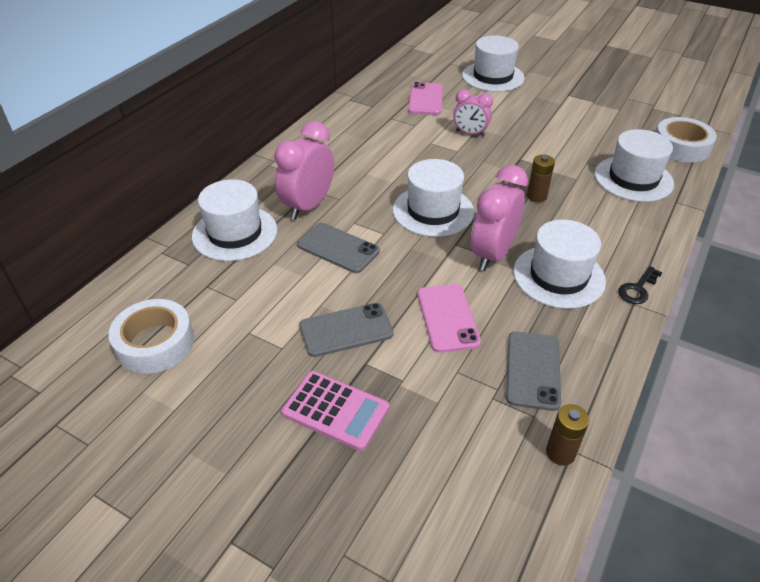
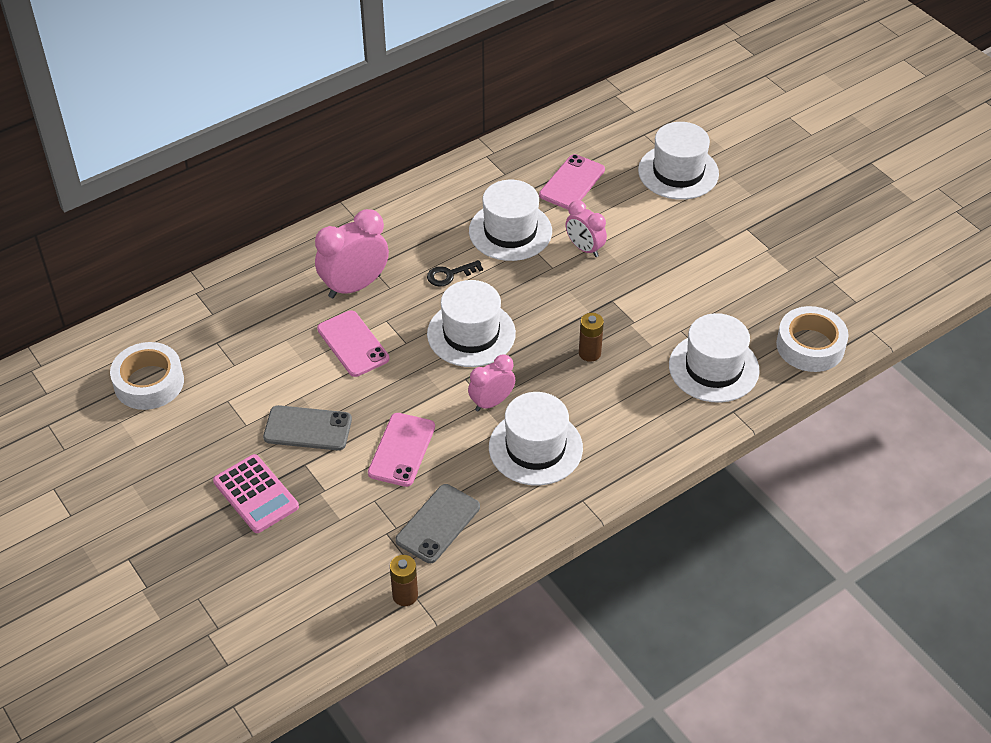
camera: 25 degrees right, 5 degrees up
(235, 233) = (270, 294): white hat -> white hat (510, 231)
(338, 248) = (353, 344): grey phone -> pink phone
(492, 254) = (491, 402): pink clock -> pink clock, size x0.62
(637, 289) = (599, 488): black key -> black key (449, 275)

